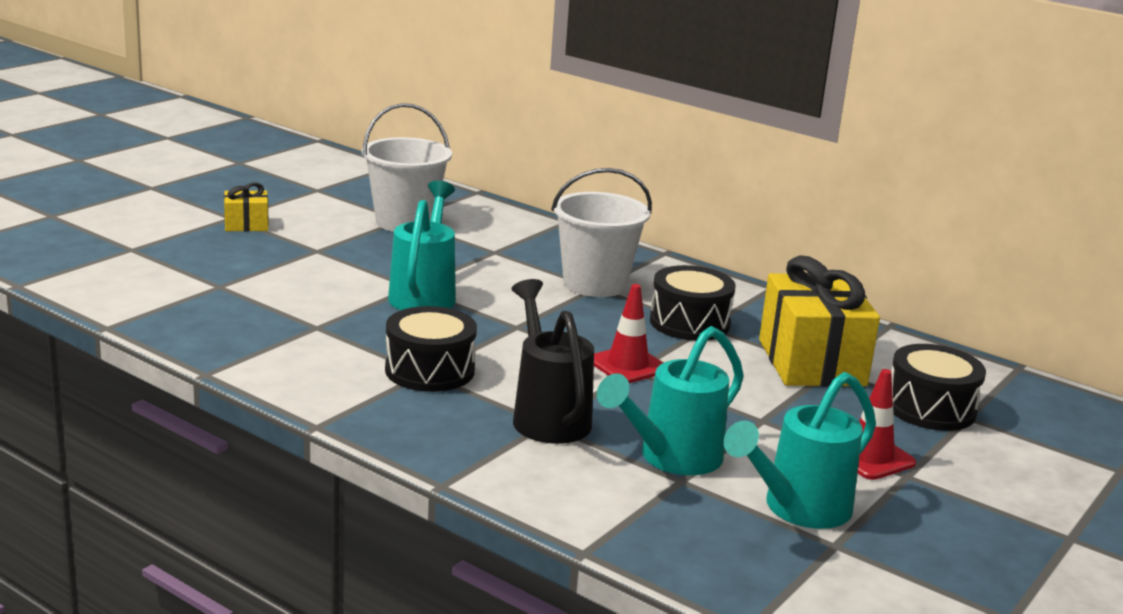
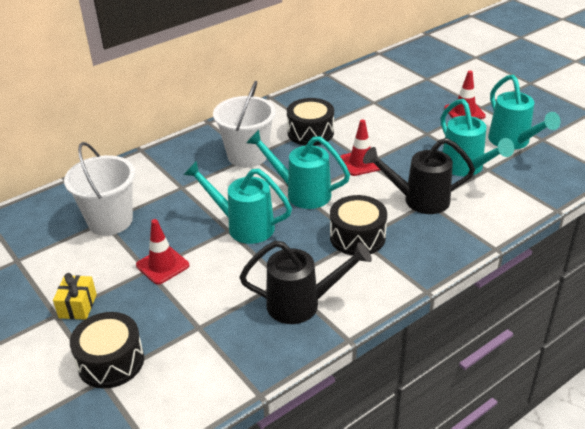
camera: 70 degrees left, 15 degrees up
(271, 340) = (302, 304): none -> black watering can
(328, 257) = (162, 265): none -> red traffic cone
(520, 326) = (301, 193): none -> turquoise watering can
(811, 362) = (366, 105): yellow gift -> none
(930, 408) = (418, 85): black drum -> black drum (111, 361)

